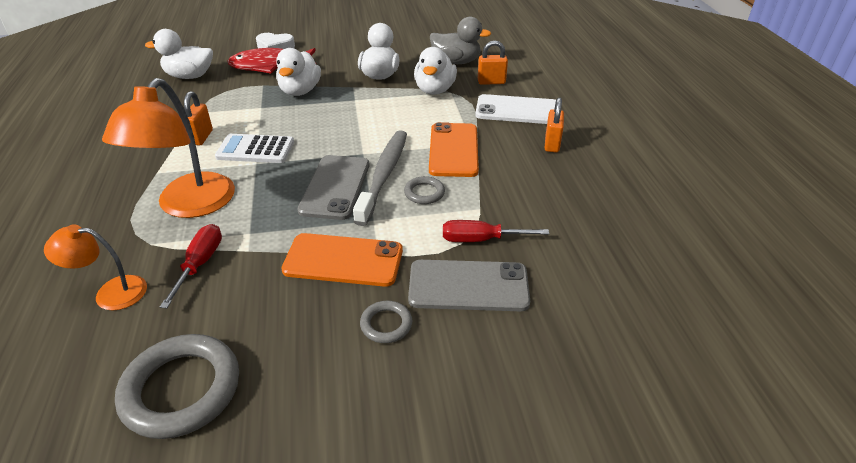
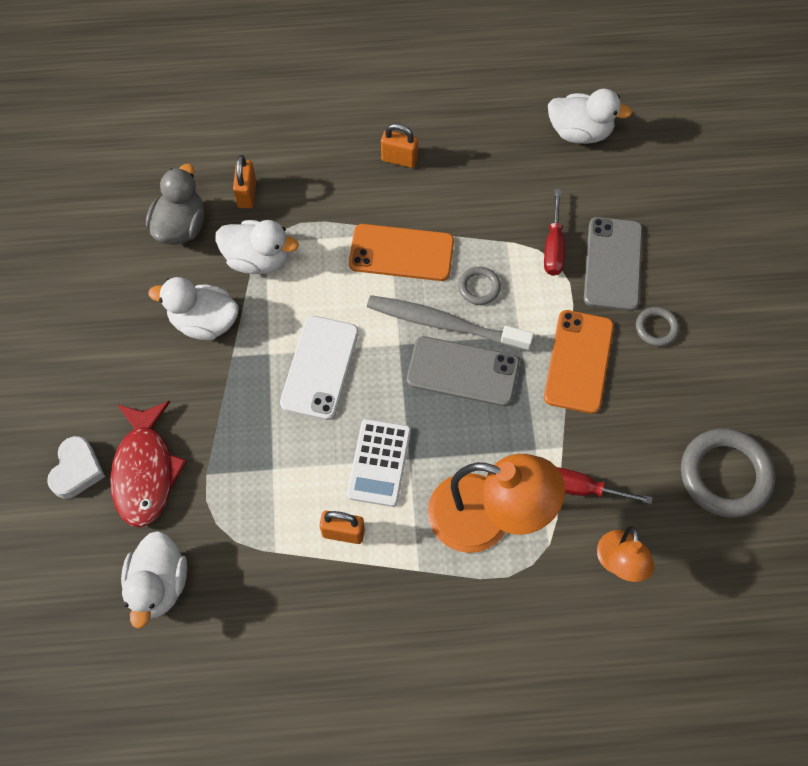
camera: 85 degrees left, 25 degrees up
(300, 91) = (234, 422): white duck -> white duck (580, 132)
(517, 110) = (323, 178): white phone -> white phone (320, 367)

